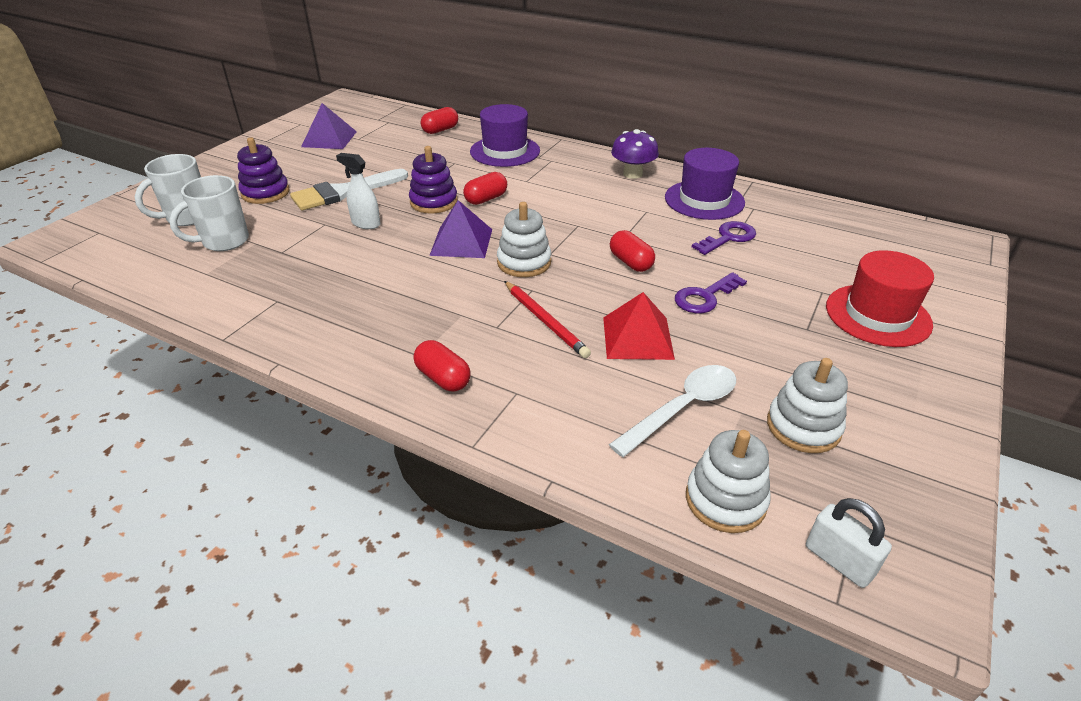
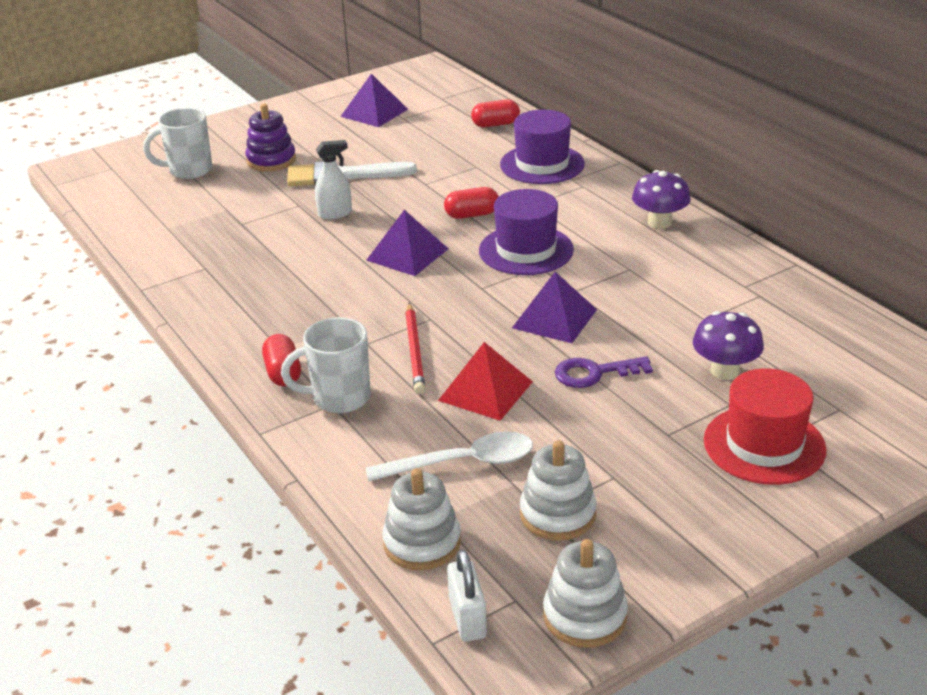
camera: 30 degrees right, 5 degrees down
(224, 241) = (202, 201): white mug -> white mug (339, 398)
(366, 224) = (335, 213): white spray bottle -> white spray bottle turned 105 degrees clockwise
(433, 202) = (417, 206): purple stacking toy -> none
(524, 262) = (448, 290): white stacking toy -> white stacking toy (585, 616)
(630, 262) = (554, 318): red capsule -> purple pyramid
(704, 200) = (710, 272): purple hat -> purple hat (526, 250)
(728, 238) = (690, 320): purple key -> none
(791, 268) = (725, 371): none -> purple mushroom

